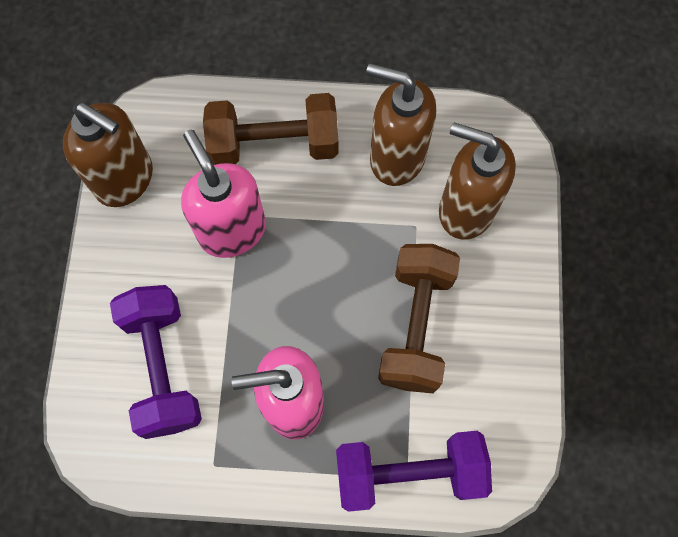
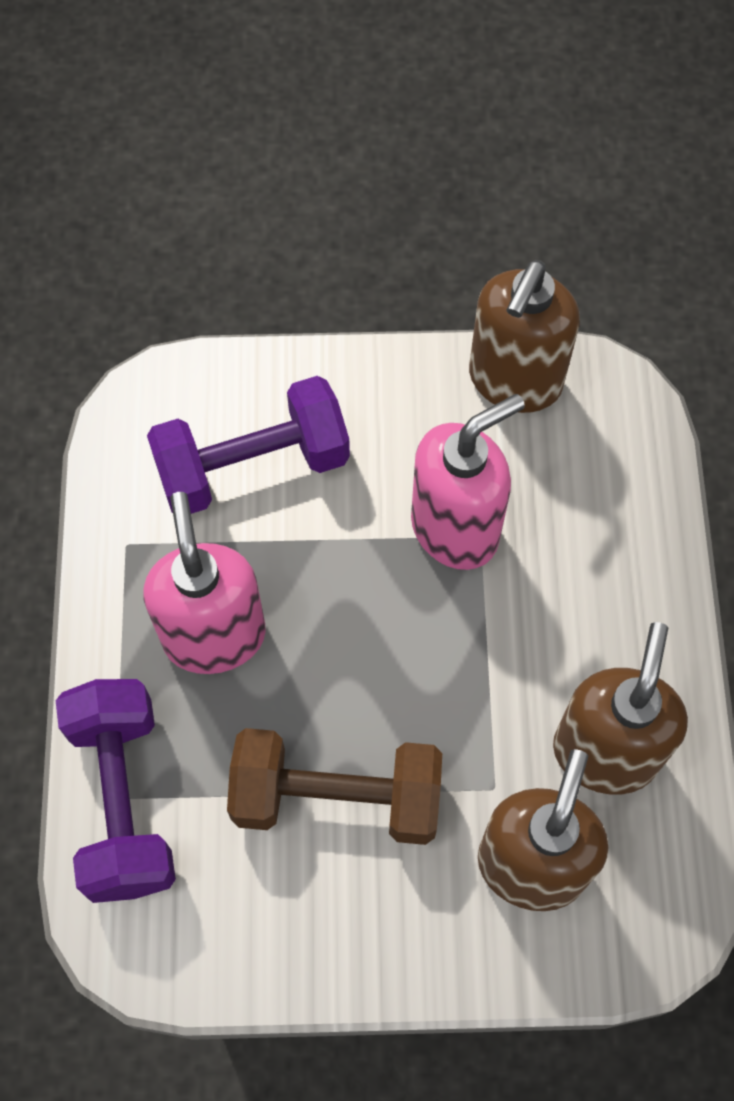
camera: 85 degrees right, 5 degrees down
(274, 144) = (599, 571): brown dumbbell -> none

